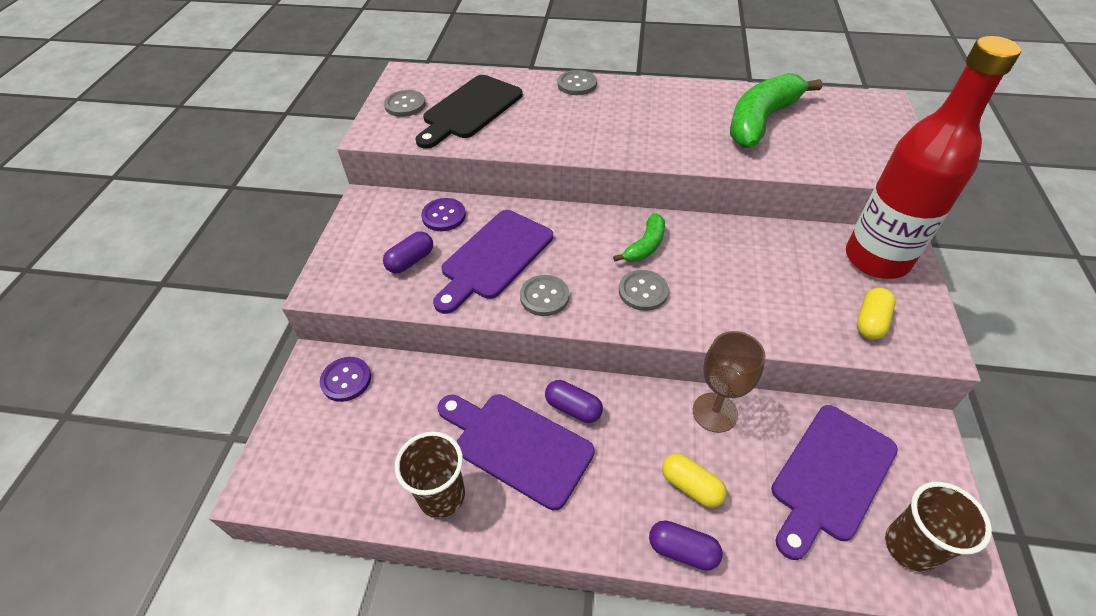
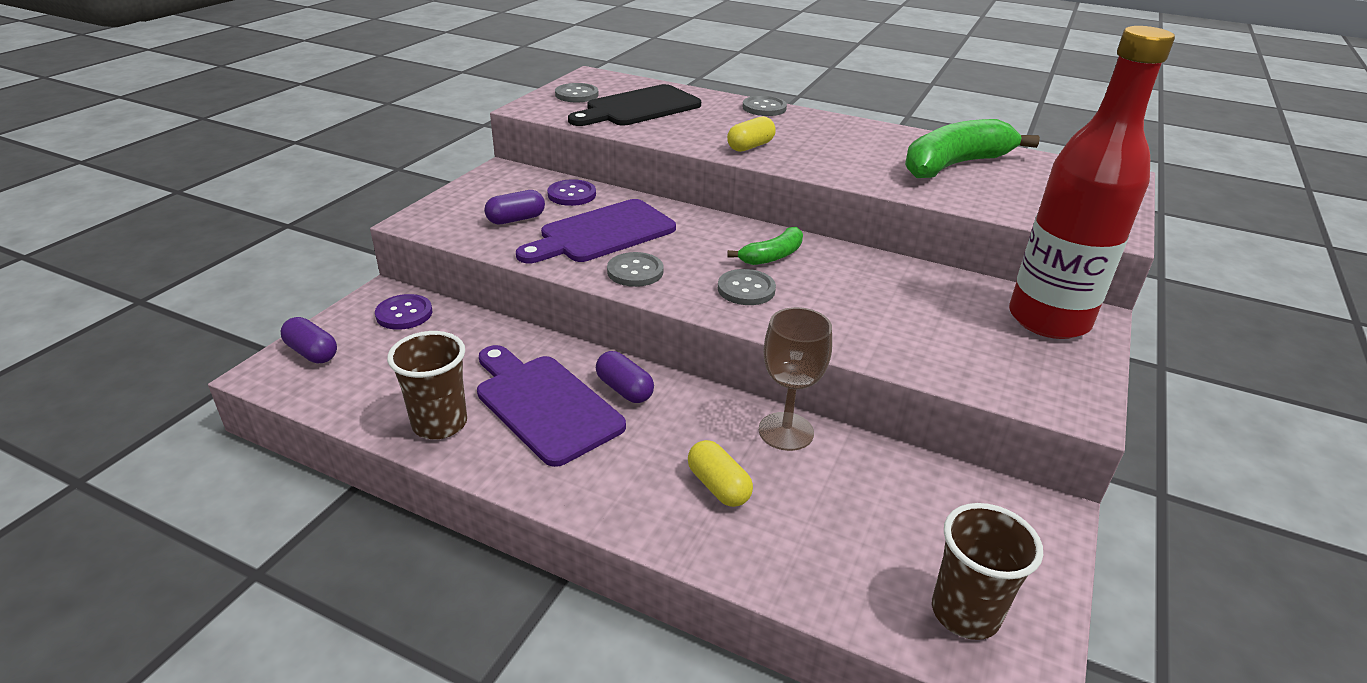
camera: 15 degrees right, 15 degrees down
(682, 550) = (674, 537): purple capsule -> purple capsule (312, 352)
(830, 476) = (896, 521): purple cutting board -> none
(870, 322) = (1006, 369): yellow capsule -> yellow capsule (750, 146)

